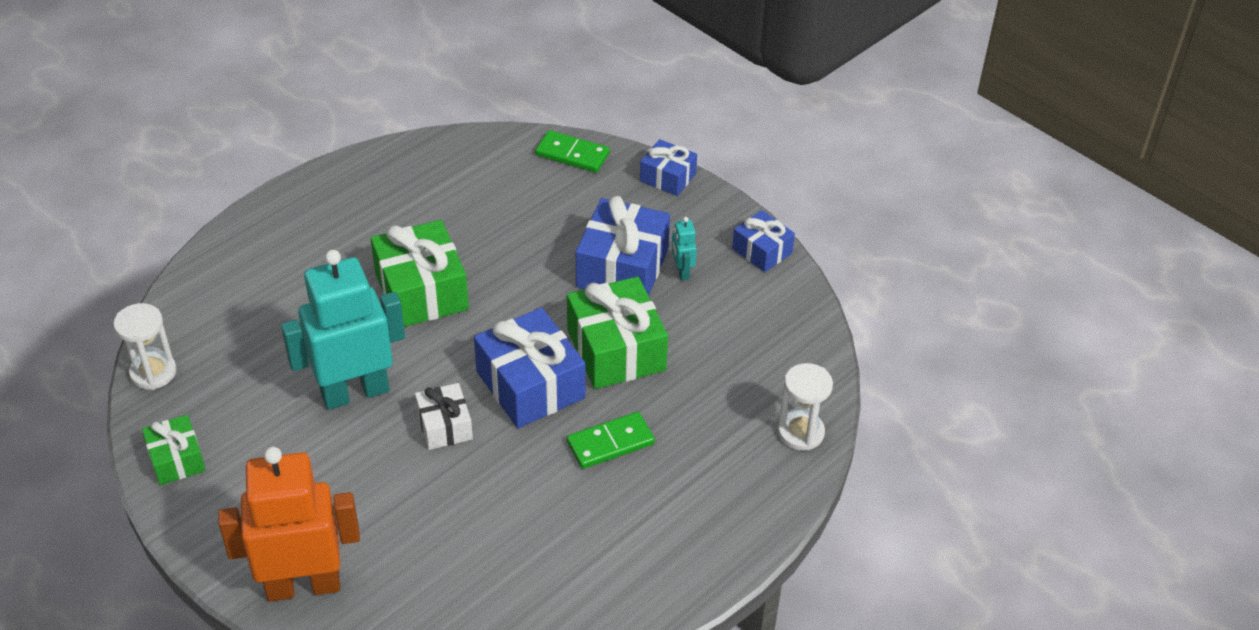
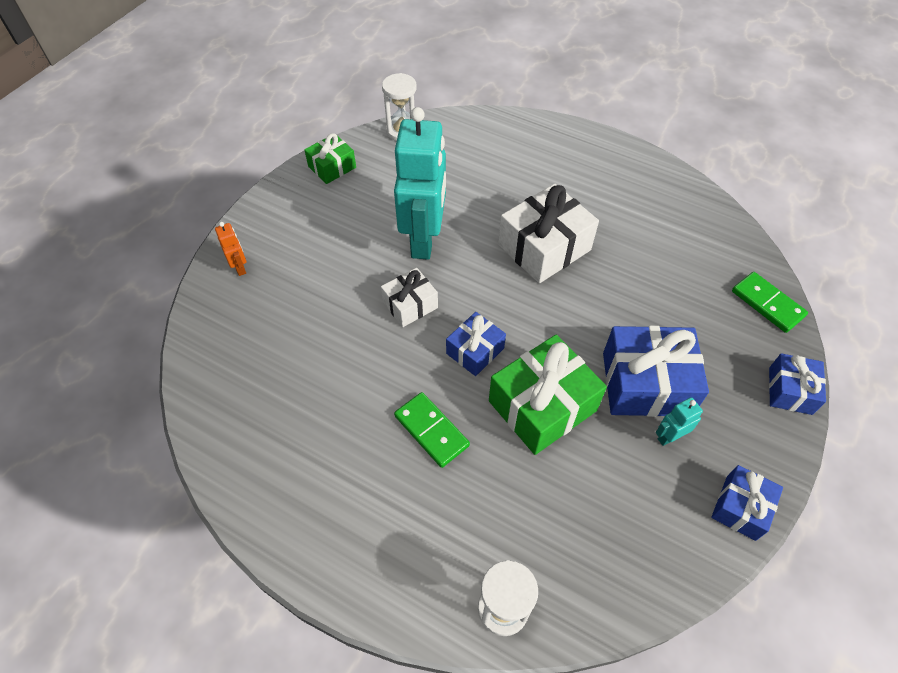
camera: 75 degrees right, 10 degrees up
(303, 585) = (240, 267): orange robot -> orange robot, size x0.40
(355, 392) = (424, 239): turquoise robot -> turquoise robot turned 45 degrees clockwise
(421, 291) = (544, 247): green gift -> white gift
(530, 385) = (475, 351): blue gift -> blue gift, size x0.57
(572, 154) = (767, 304): green domino -> green domino turned 45 degrees counterclockwise

